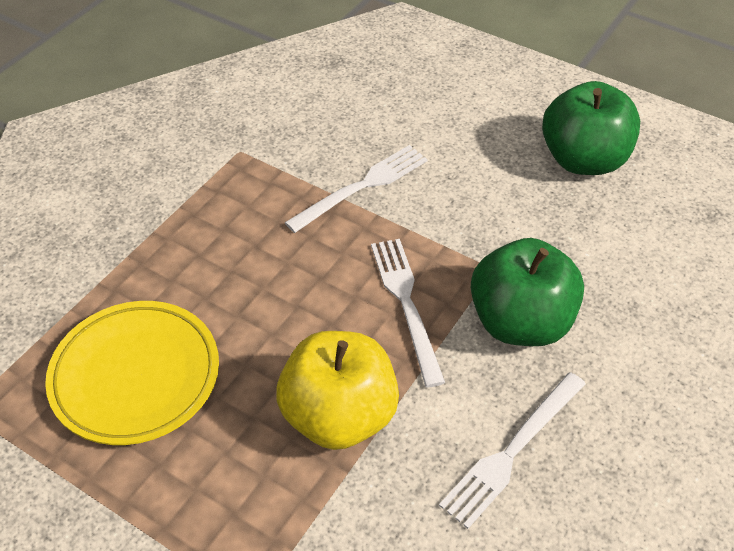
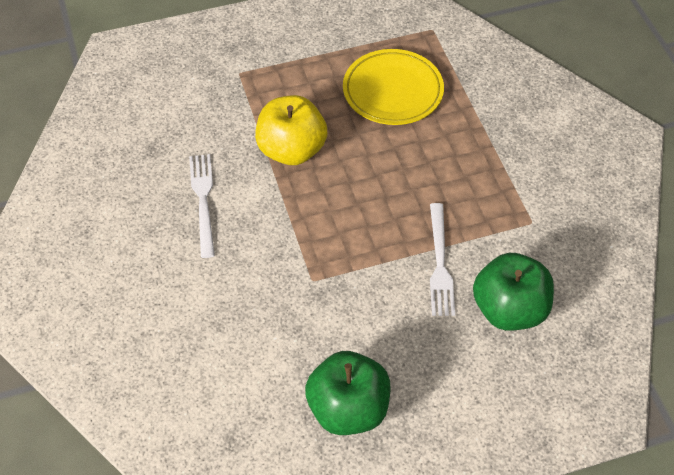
camera: 130 degrees right, 5 degrees up
(406, 304) = (329, 221): white fork -> none
(520, 322) = (265, 263): green apple -> green apple (509, 310)

